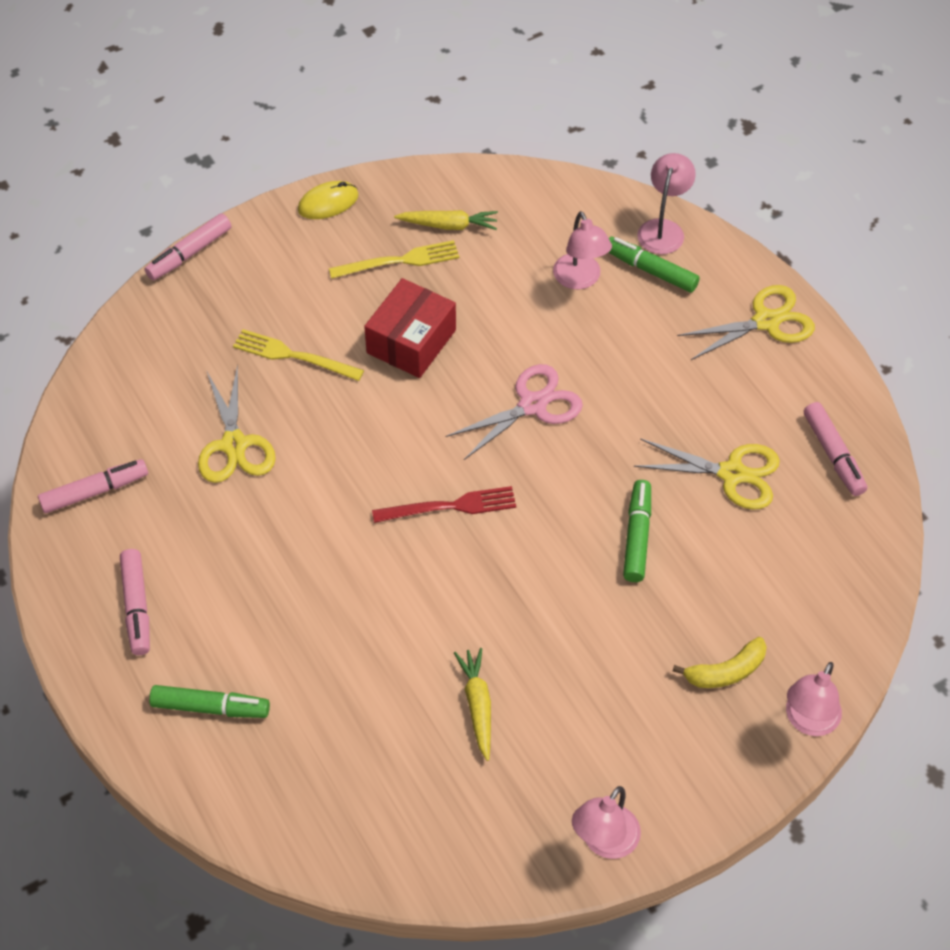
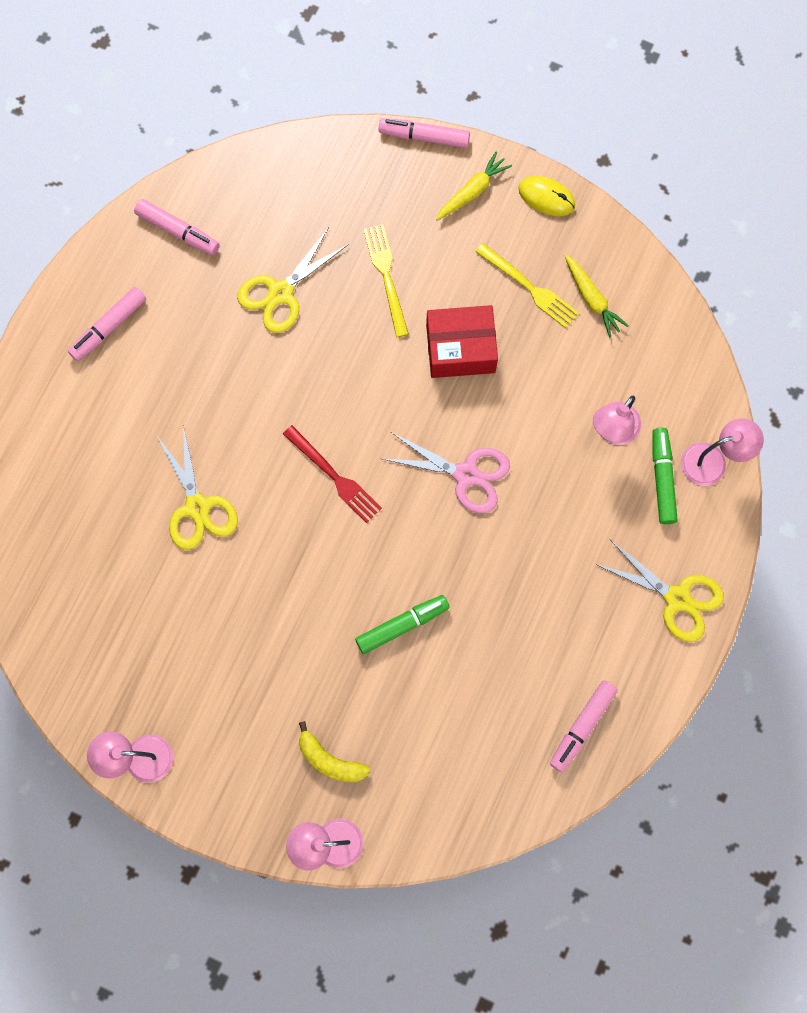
camera: 55 degrees right, 20 degrees up
(210, 707) = (67, 430): green marker -> none
(477, 705) = (186, 605): yellow carrot -> yellow carrot (472, 191)
(731, 473) = (508, 660): yellow scissors -> yellow scissors (197, 507)

